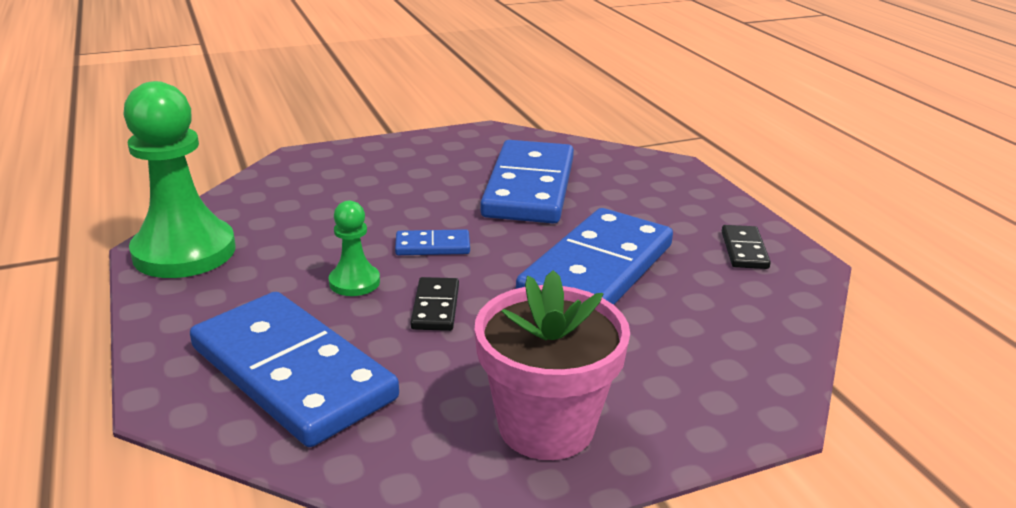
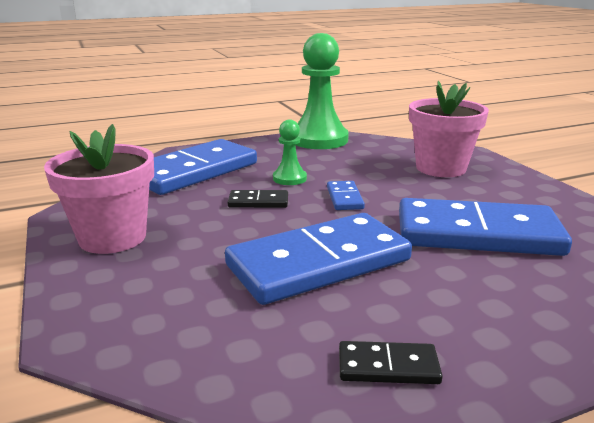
camera: 90 degrees right, 5 degrees down
(350, 180) = (441, 168): none -> pink flower pot
(597, 270) = (319, 263): blue domino -> blue domino turned 60 degrees counterclockwise

